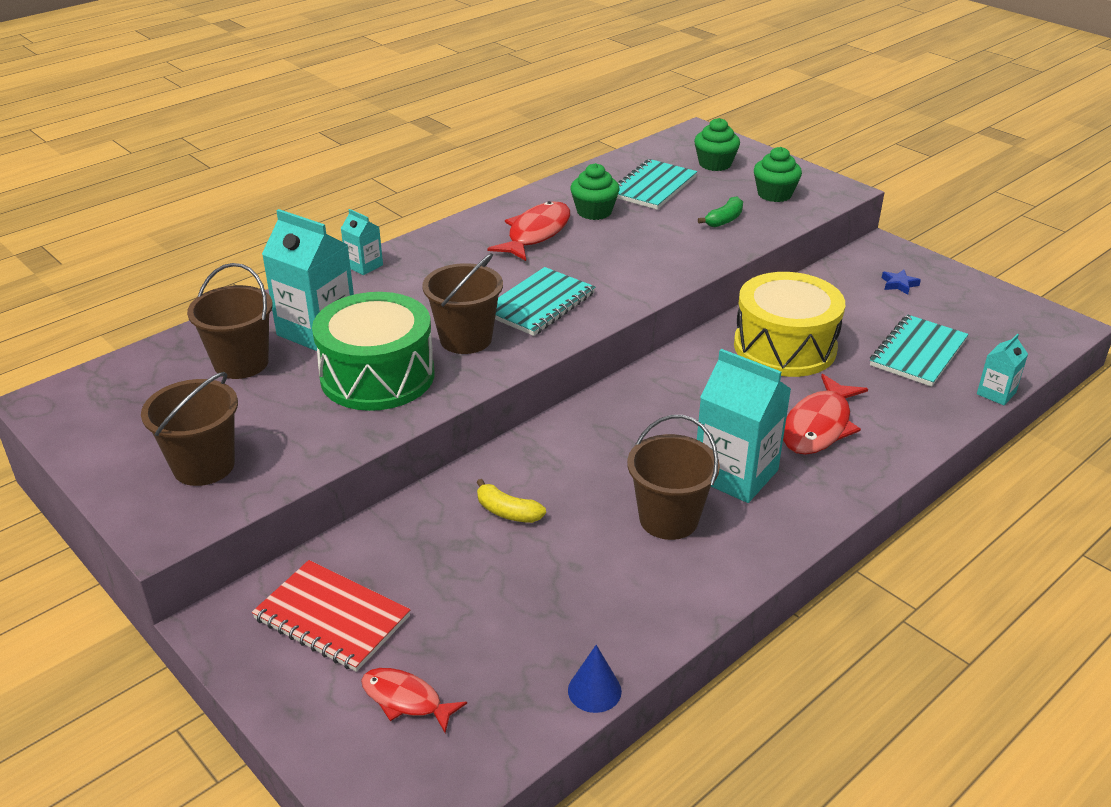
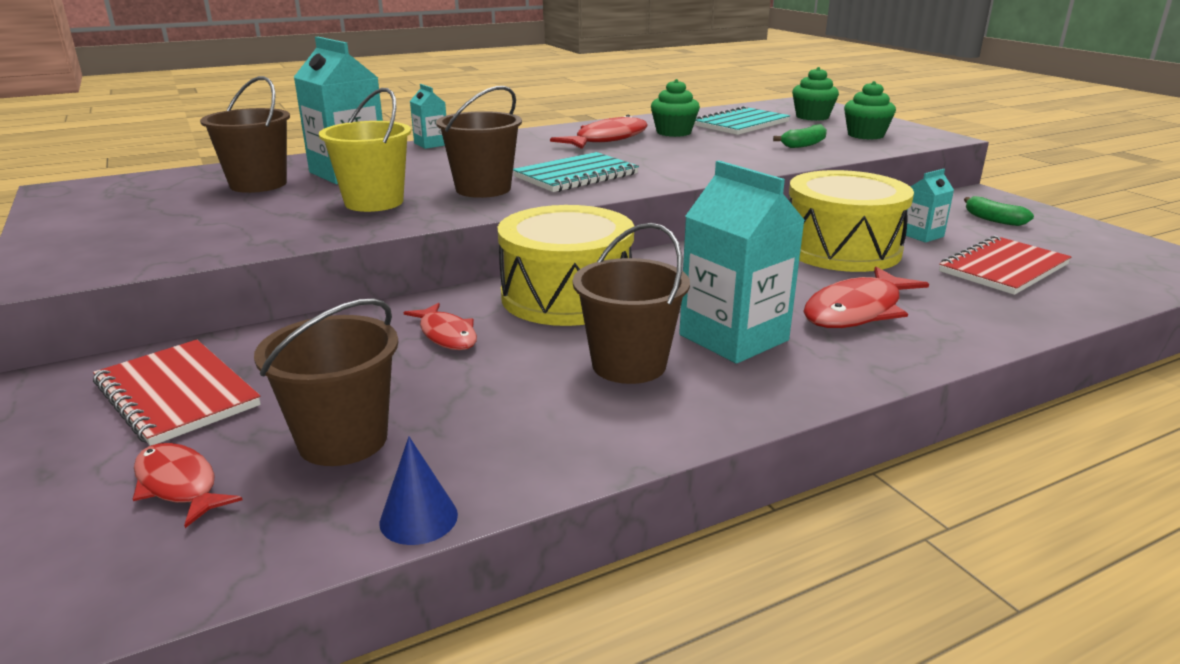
camera: 15 degrees right, 10 degrees down
(204, 466) = (142, 239): brown bucket -> brown bucket (343, 440)
(377, 376) = (374, 202): green drum -> yellow bucket
(507, 512) = (446, 335): yellow banana -> red fish
(581, 447) = (567, 296): none -> yellow drum
(899, 284) = (993, 219): blue star -> green banana
(918, 353) = (1003, 268): turquoise notebook -> red notebook
(996, 393) = (1101, 309): turquoise carton -> turquoise carton (922, 235)

